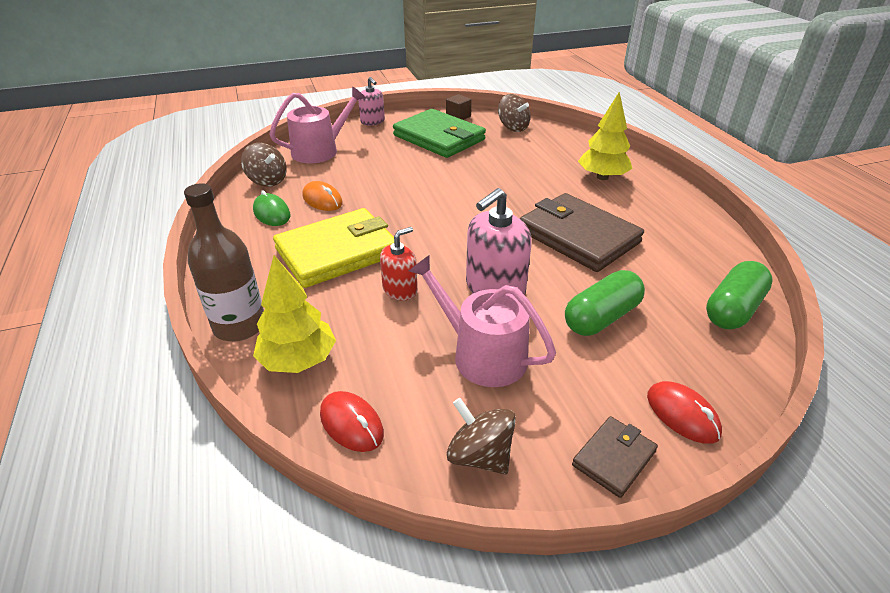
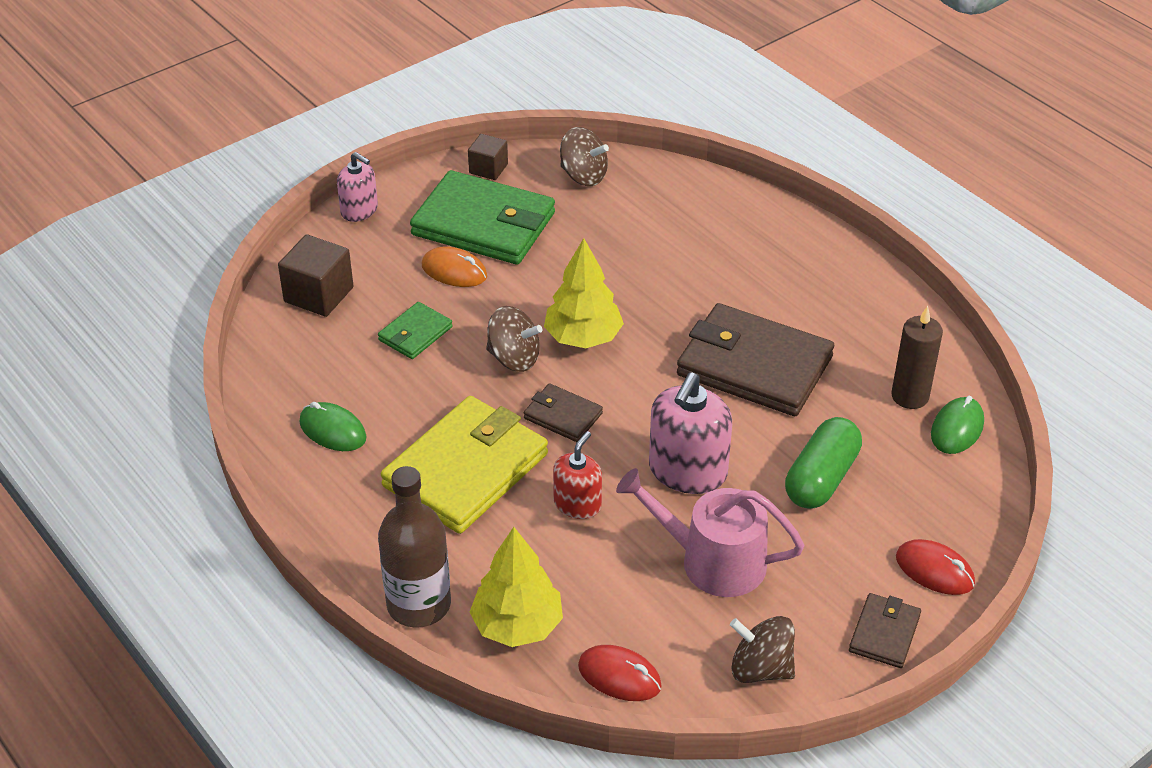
camera: 20 degrees left, 5 degrees up
(267, 181) = (282, 373): brown spinning top -> brown spinning top (514, 358)
(320, 151) = (318, 294): pink watering can -> brown cube
(322, 200) = (387, 389): orange mouse -> orange mouse (454, 271)
(361, 177) = (415, 333): none -> green wallet
(424, 236) = (563, 416): none -> brown wallet
(602, 177) = (748, 251): yellow tree -> yellow tree (583, 337)
(697, 279) = (910, 396): none -> brown candle
(733, 309) = (957, 429): green capsule -> green mouse

